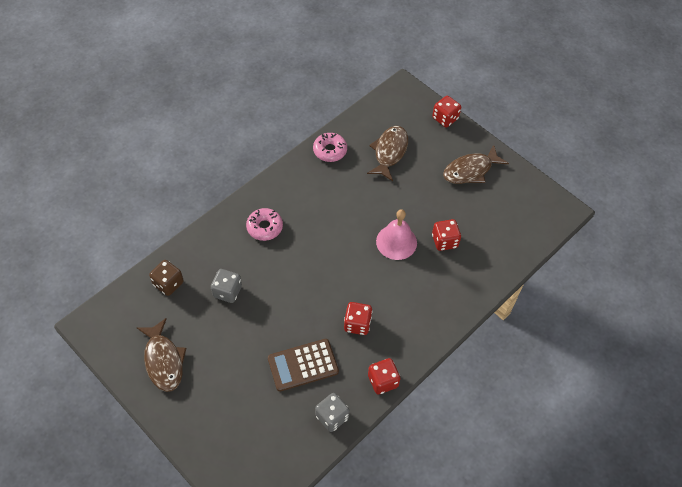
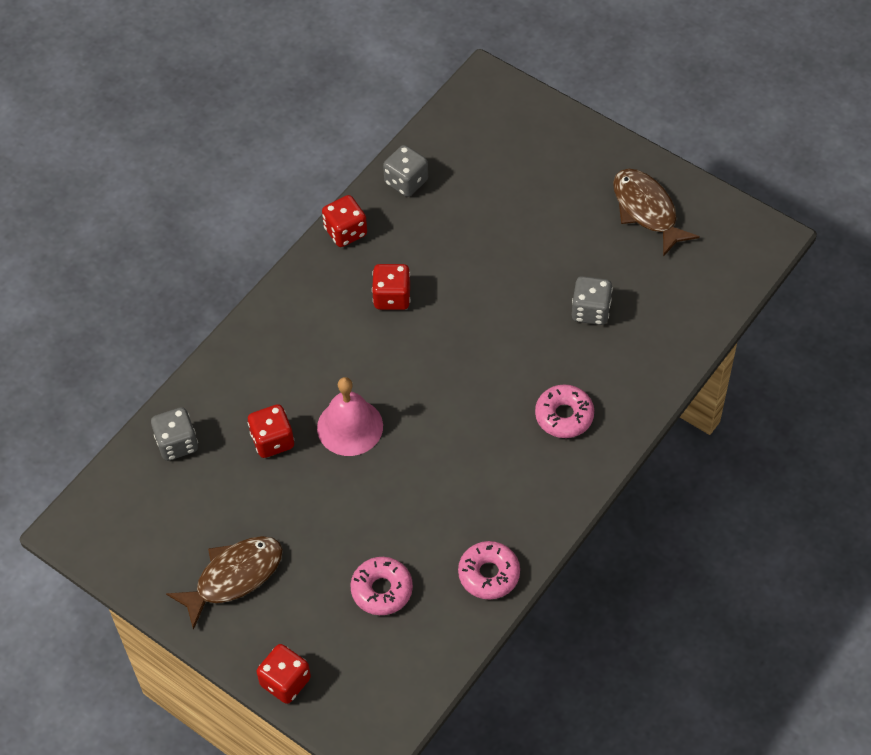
camera: 175 degrees right, 0 degrees up
(168, 283) = (681, 308): brown dice -> none
(303, 365) = (457, 234): brown calculator -> none
(389, 152) = (382, 590): brown fish -> pink donut
(503, 249) = (177, 443): none -> grey dice

